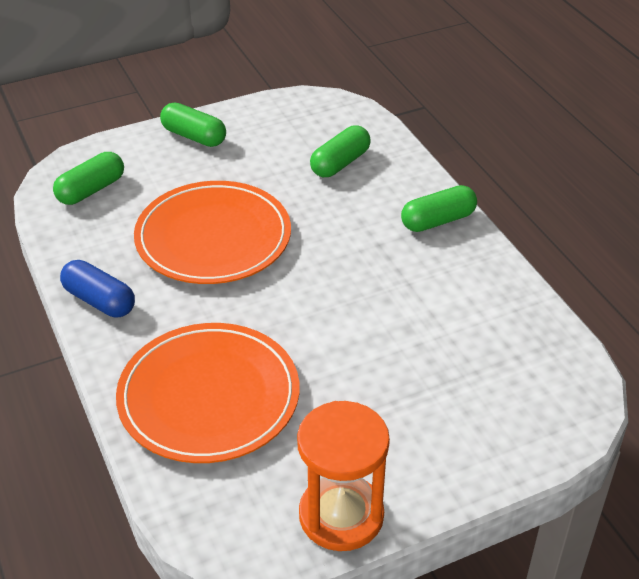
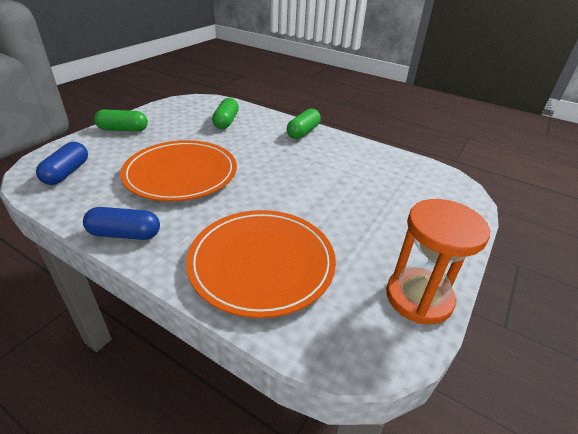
camera: 35 degrees left, 5 degrees down
(91, 190) = (67, 173): green capsule -> blue capsule

